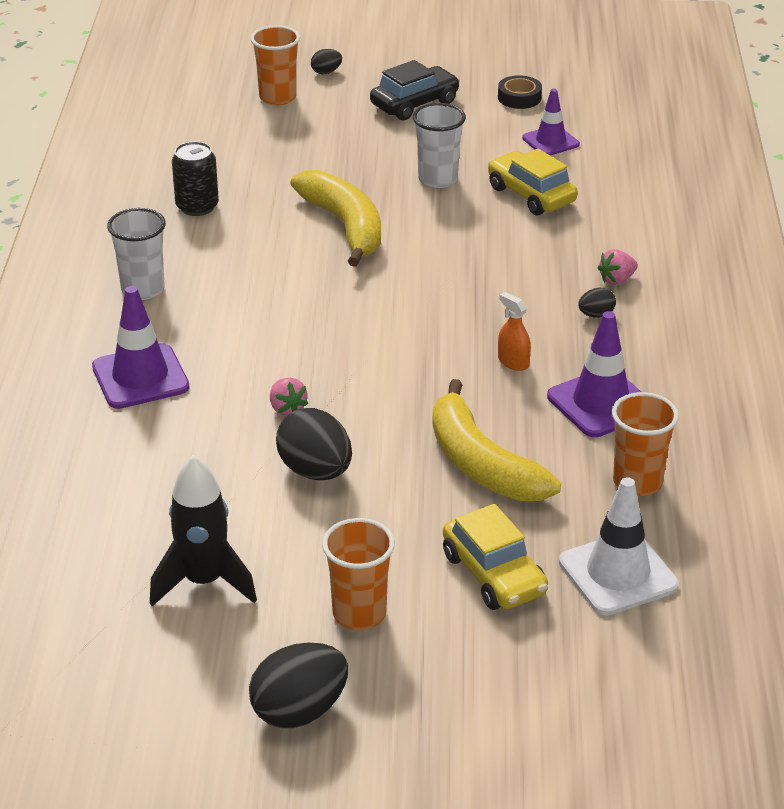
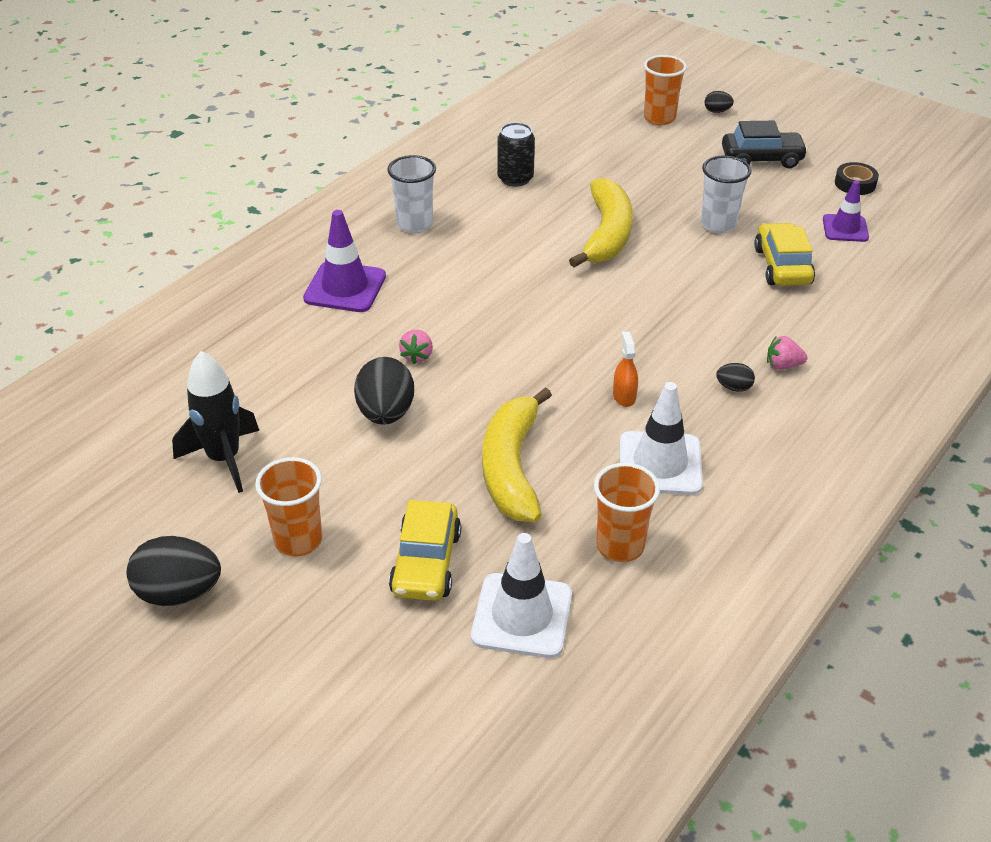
camera: 35 degrees right, 5 degrees up
(601, 403) = (660, 463): purple traffic cone -> white traffic cone

